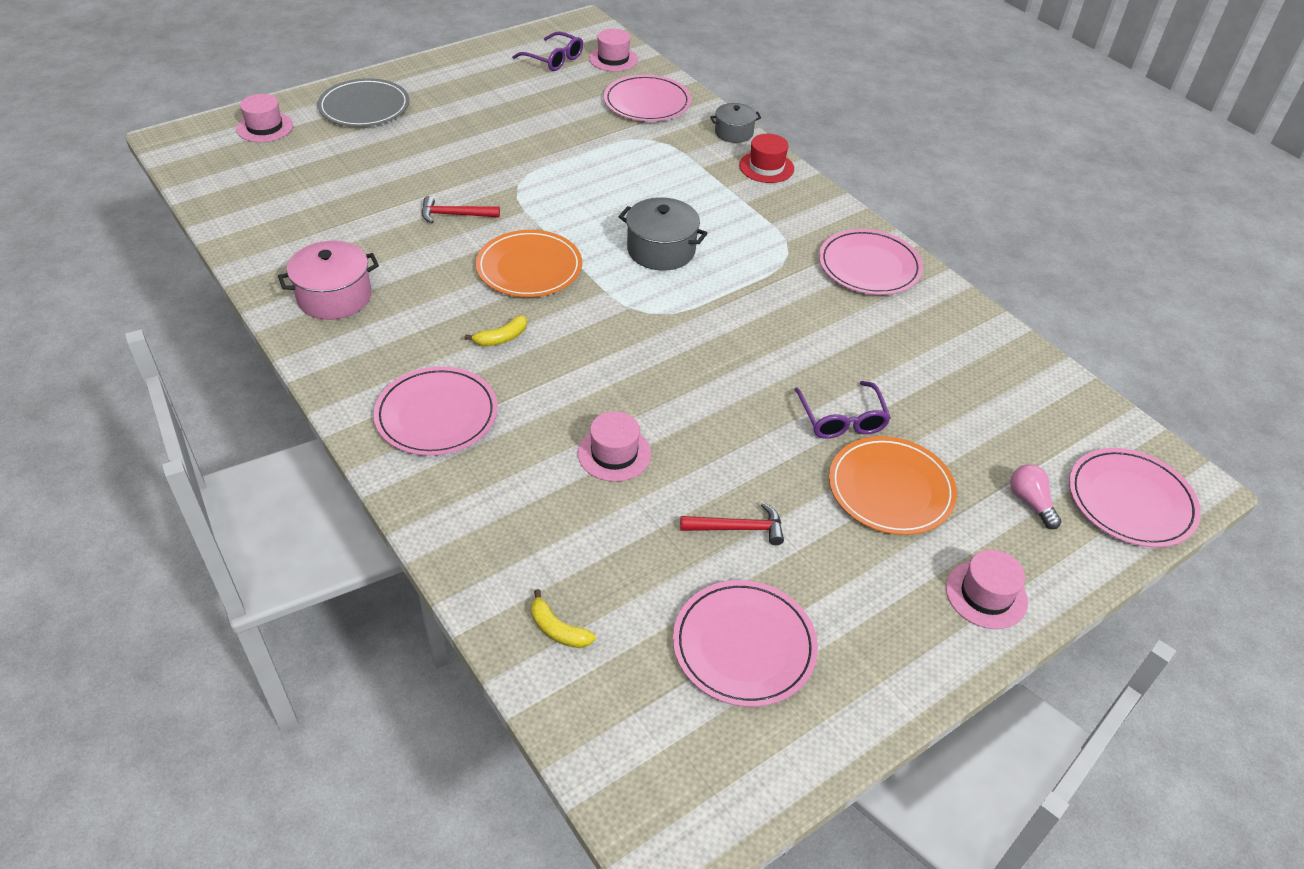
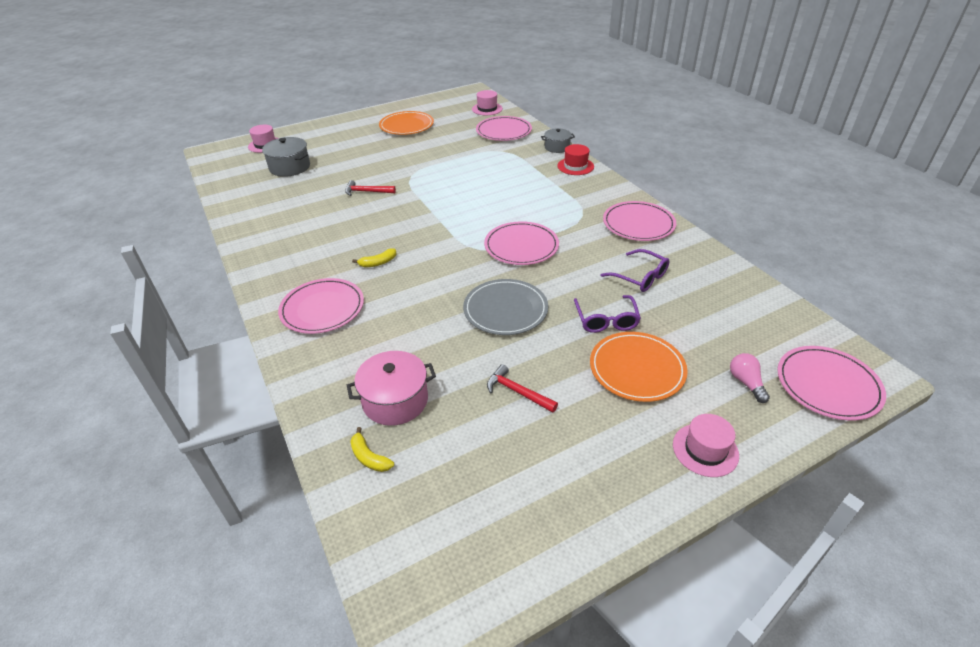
camera: 10 degrees right, 5 degrees down
(334, 297) = (277, 237): pink pot -> pink pot (395, 400)
(364, 107) = (328, 134): grey plate -> grey plate (505, 310)
(529, 268) = (406, 222): orange plate -> orange plate (406, 126)
(554, 59) = (450, 109): purple glasses -> purple glasses (640, 277)
(614, 453) = (437, 337): pink hat -> none
(661, 250) = (496, 213): grey pot -> grey pot (290, 167)
(738, 528) = (517, 392): red hammer -> red hammer turned 150 degrees counterclockwise
(744, 645) = (507, 478): pink plate -> pink plate (521, 246)

